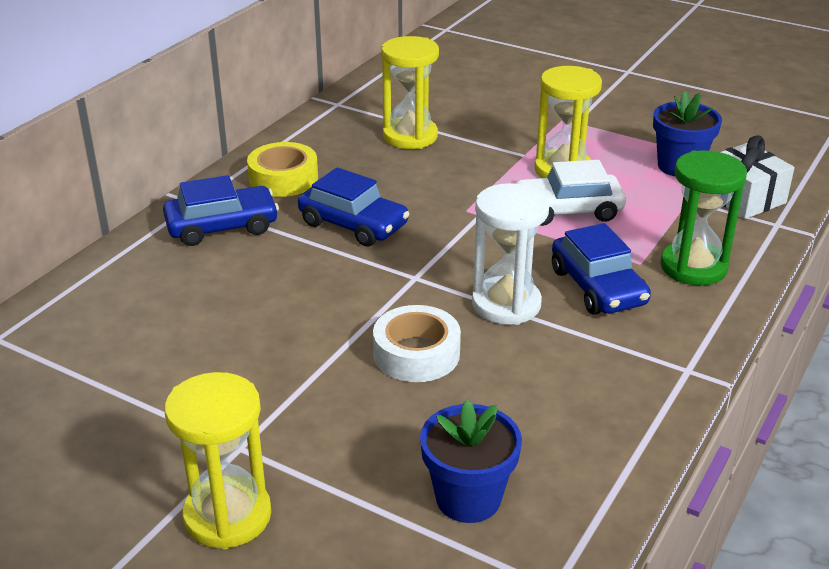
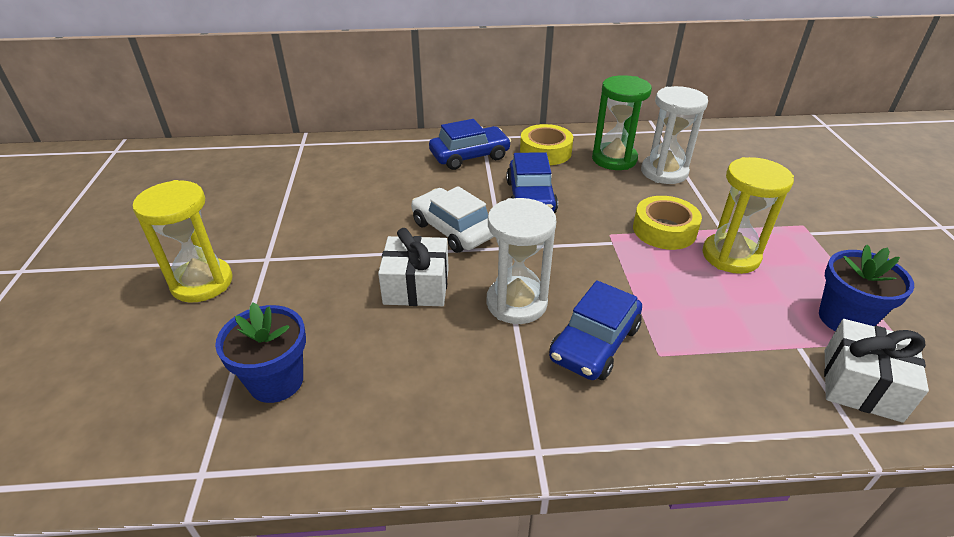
camera: 55 degrees right, 5 degrees up
(222, 227) = (470, 156): blue car -> blue car turned 60 degrees counterclockwise
(410, 136) = (664, 172): yellow hourglass -> white hourglass
(416, 354) = (416, 286): white tape -> white gift
(494, 181) = (664, 230): none -> yellow tape
(567, 210) = (678, 282): white car -> white car (453, 229)
(693, 267) = (697, 393): green hourglass -> green hourglass (614, 159)

